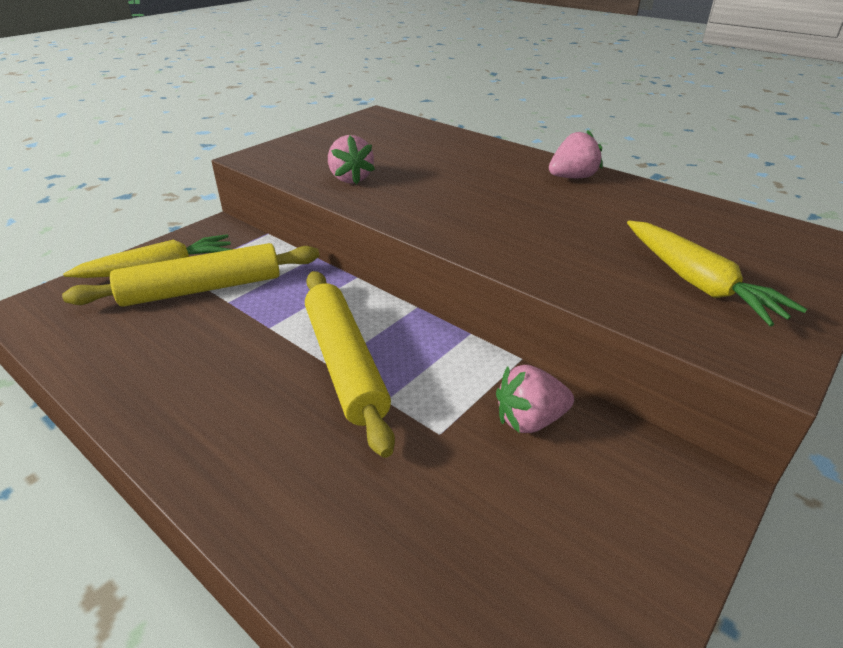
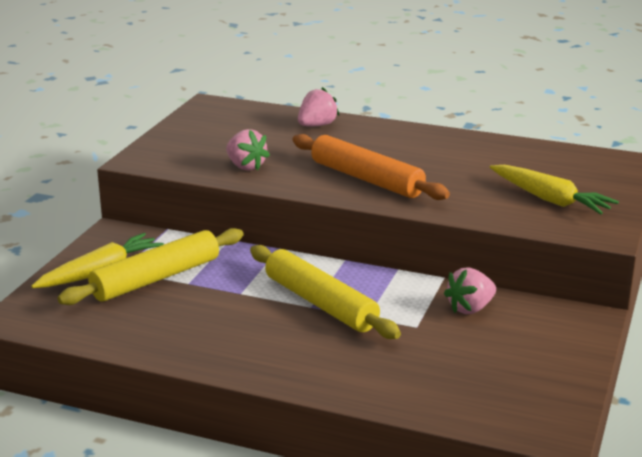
camera: 20 degrees left, 10 degrees down
(469, 213) = (366, 179): none -> orange rolling pin
(572, 177) = (426, 139): pink strawberry -> pink strawberry (317, 125)

